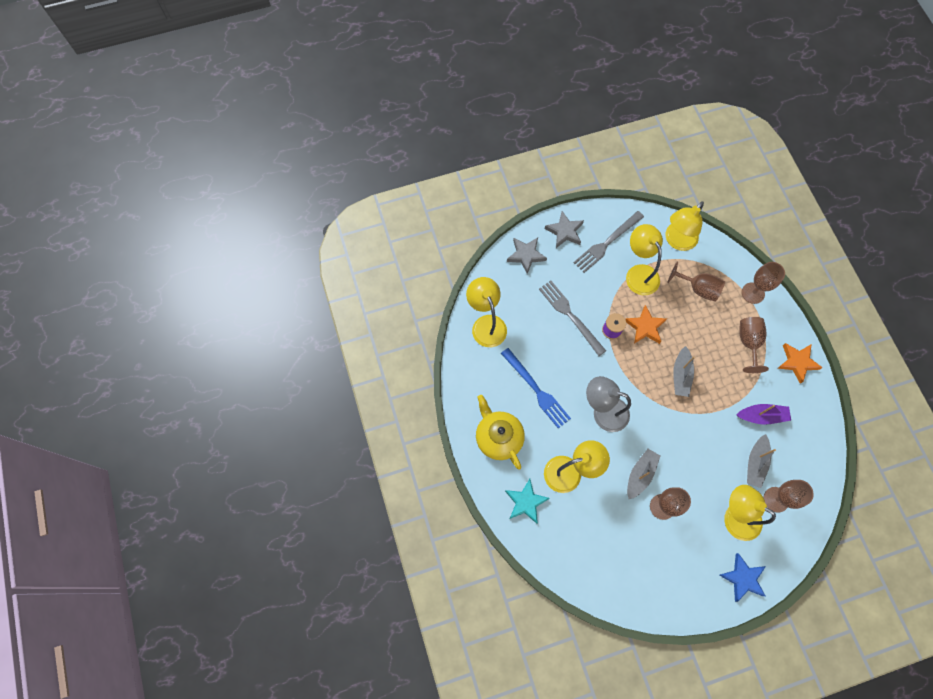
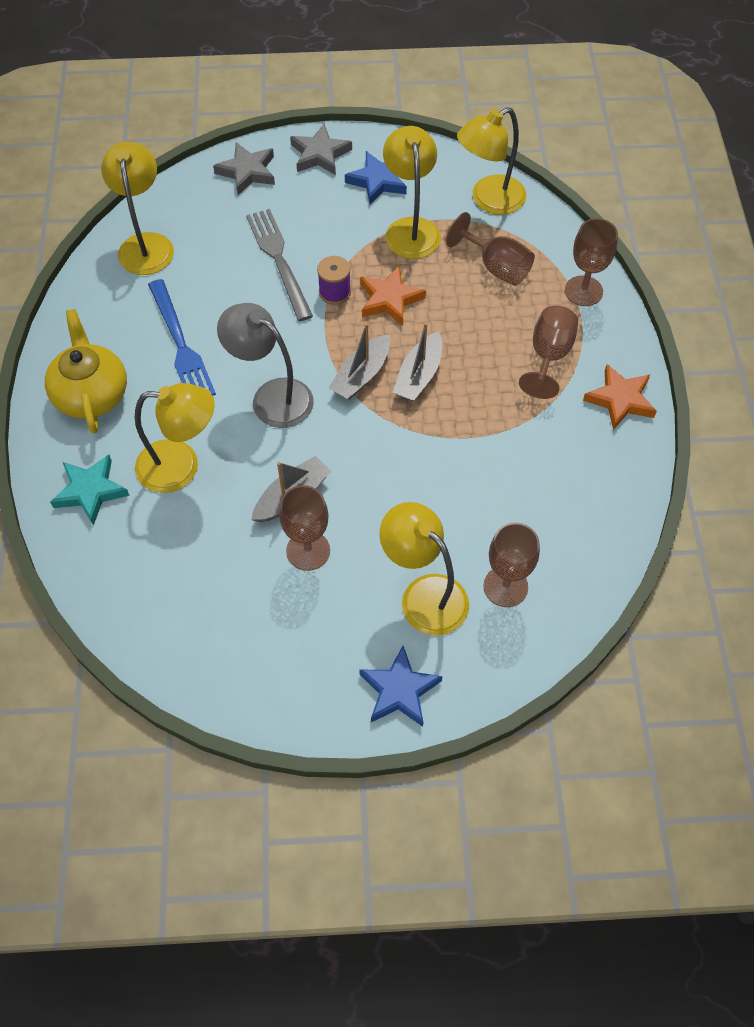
camera: 15 degrees right, 10 degrees down
(607, 243) = (378, 181): grey fork -> blue star
(755, 463) = (491, 526): grey boat -> grey boat (361, 375)
(761, 416) = (529, 461): purple boat -> none

